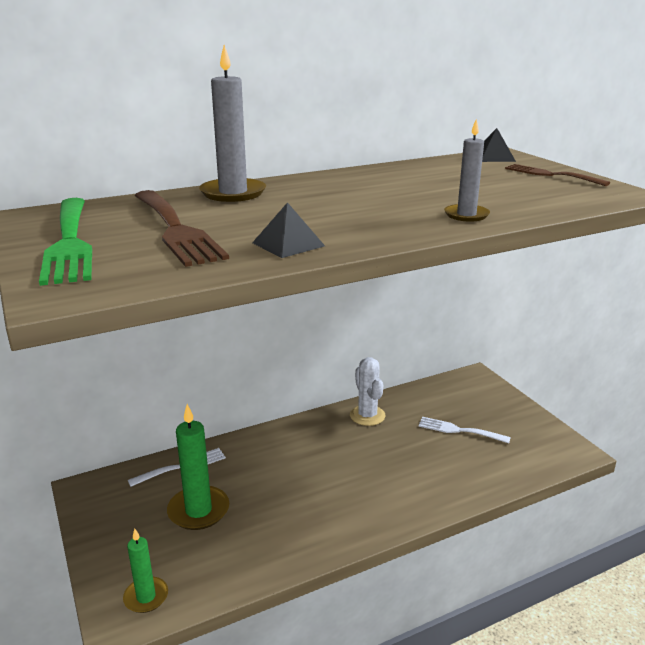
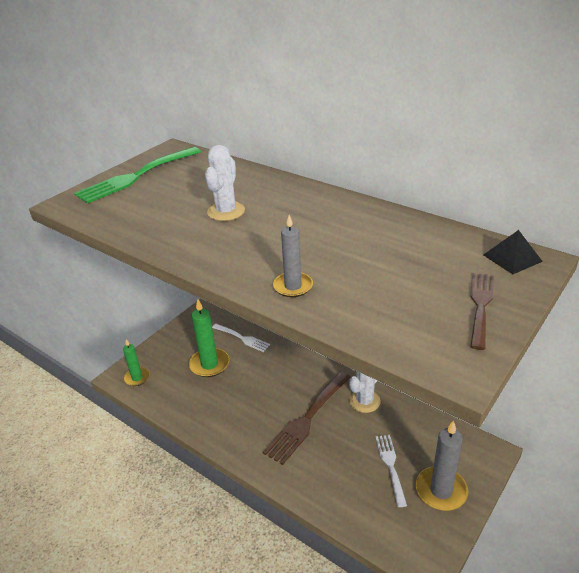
camera: 65 degrees right, 10 degrees up
(175, 229) = (176, 194): brown fork -> brown fork (307, 419)
(233, 193) = (263, 184): grey candle -> grey candle (441, 490)
(269, 215) = (226, 211): none -> white cactus
(288, 244) = (173, 236): black pyramid -> none

